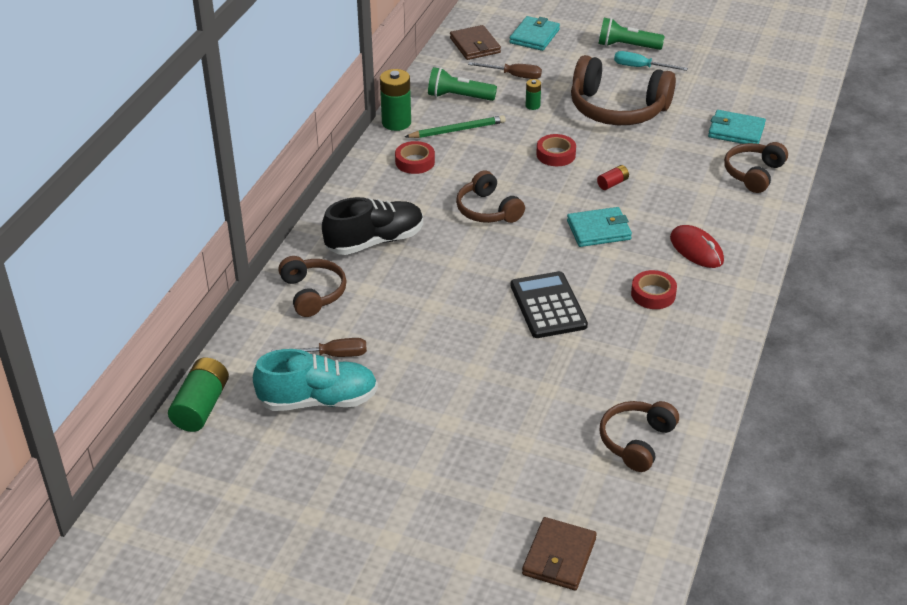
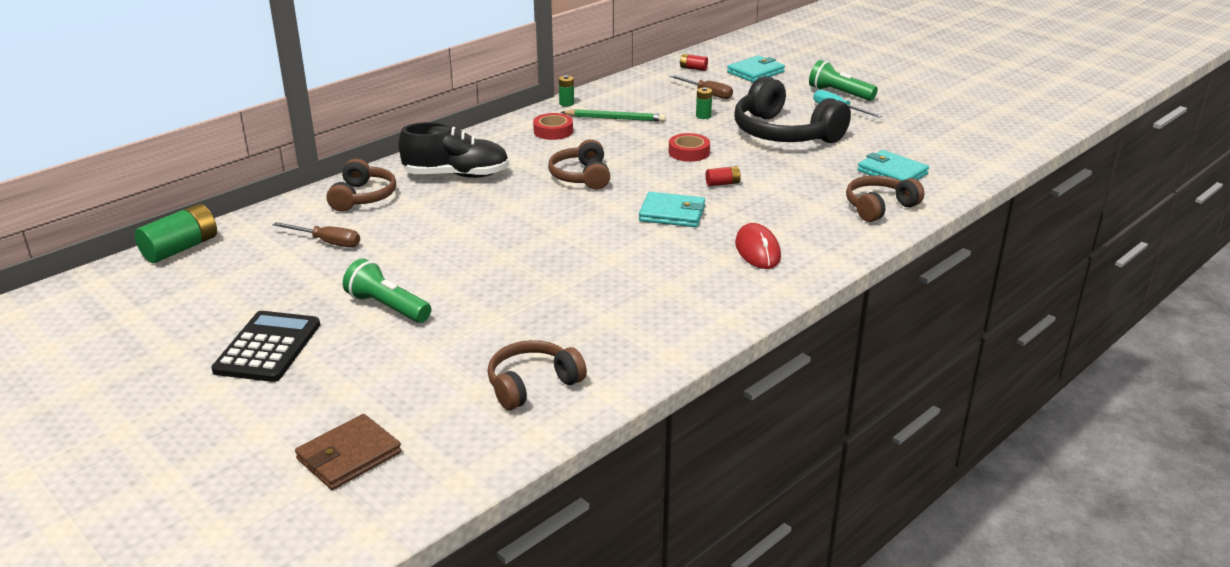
camera: 25 degrees right, 10 degrees down
(318, 400) = (278, 270): turquoise shoe -> none
(396, 122) = (566, 103): green battery -> green battery, size x0.51
(458, 97) = (641, 98): green flashlight -> green flashlight (387, 307)
(475, 45) = (693, 68): brown wallet -> red battery
(548, 306) = (561, 256): black calculator -> black calculator (268, 347)
(617, 109) = (784, 133): brown headphones -> black headphones
(653, 294) = (676, 273): red tape -> none

